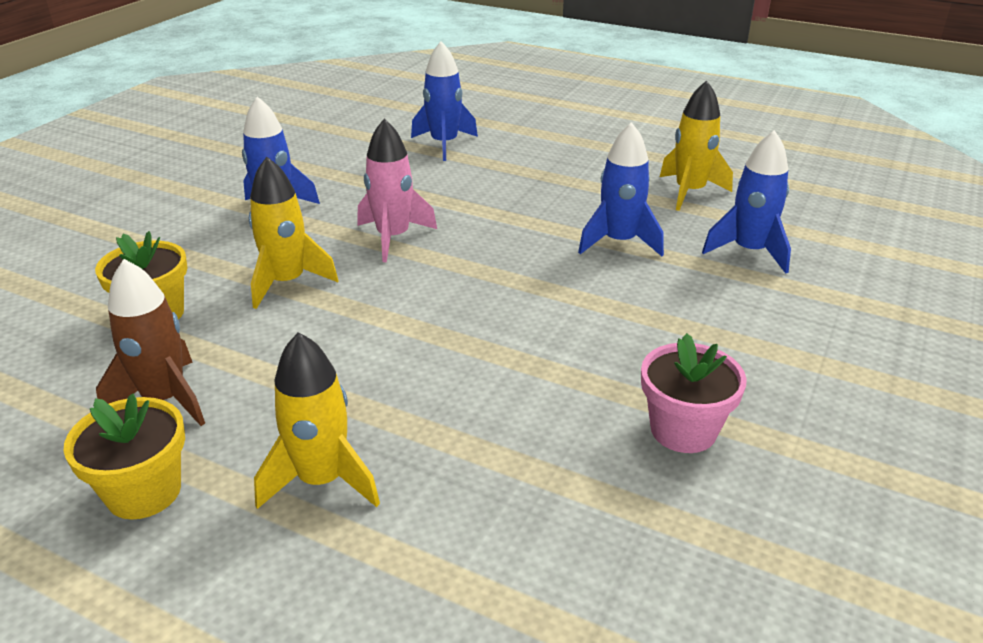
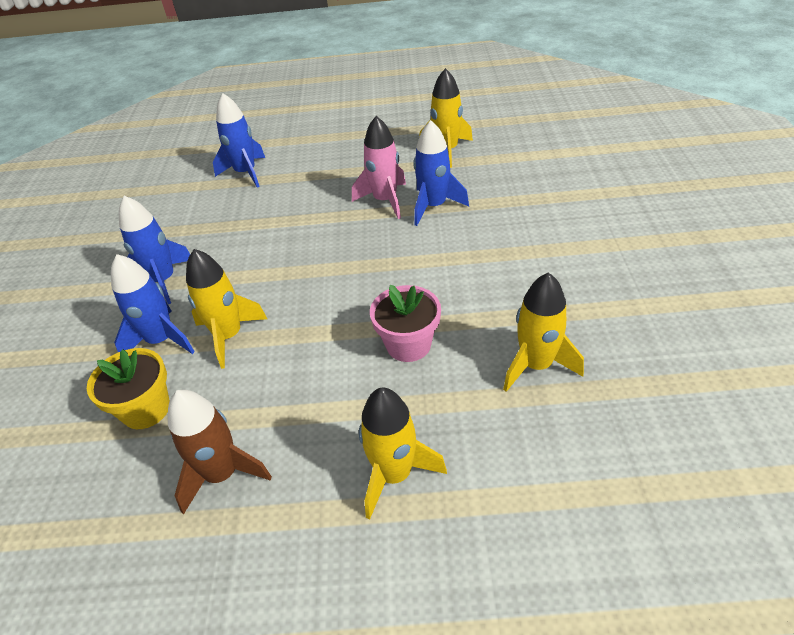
camera: 25 degrees left, 10 degrees up
(144, 492) = (276, 552): yellow flower pot -> none
(393, 238) = (276, 265): pink rocket -> pink rocket (385, 200)
(585, 448) = (536, 365): none -> yellow rocket
(683, 430) = (580, 325): pink flower pot -> pink flower pot (408, 344)
(749, 251) = (517, 181): blue rocket -> blue rocket (161, 340)

